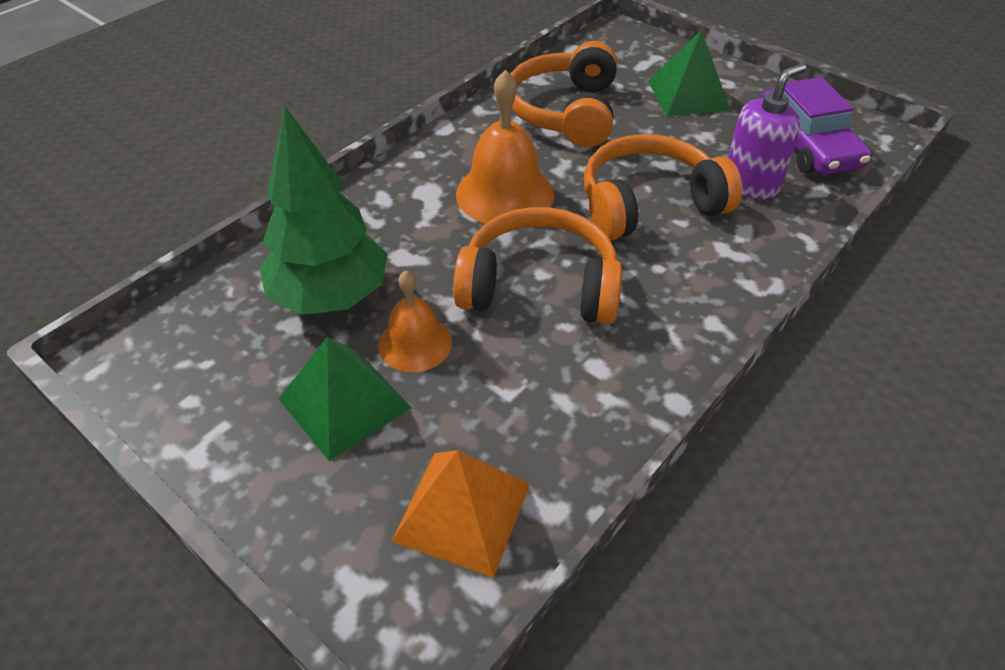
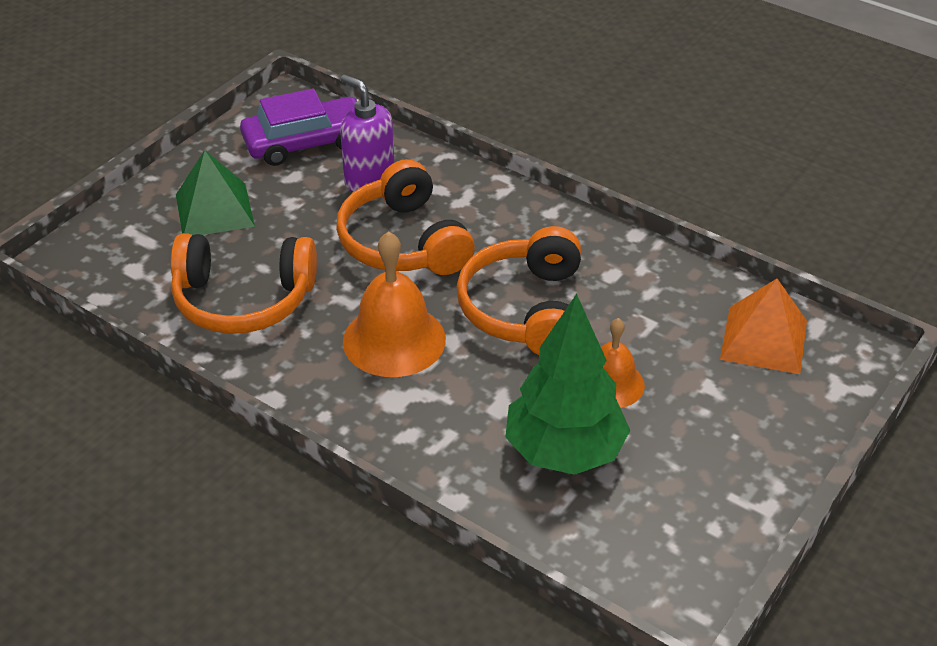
camera: 95 degrees left, 5 degrees down
(345, 403) = (687, 419): green pyramid -> none

